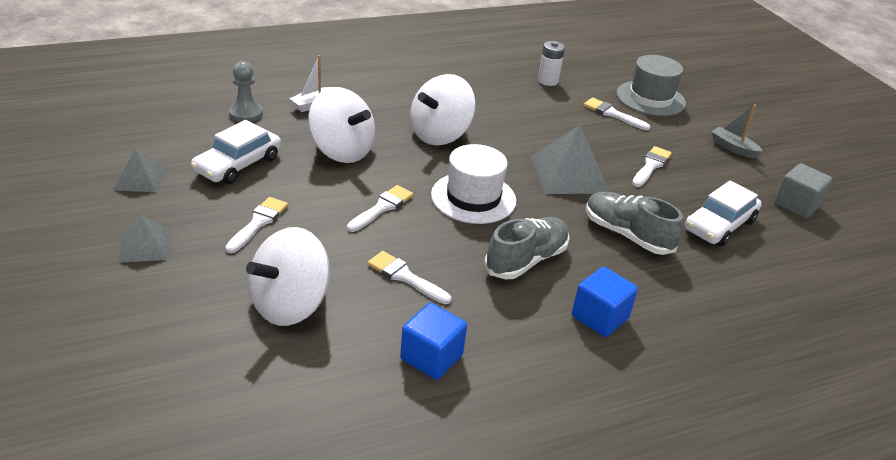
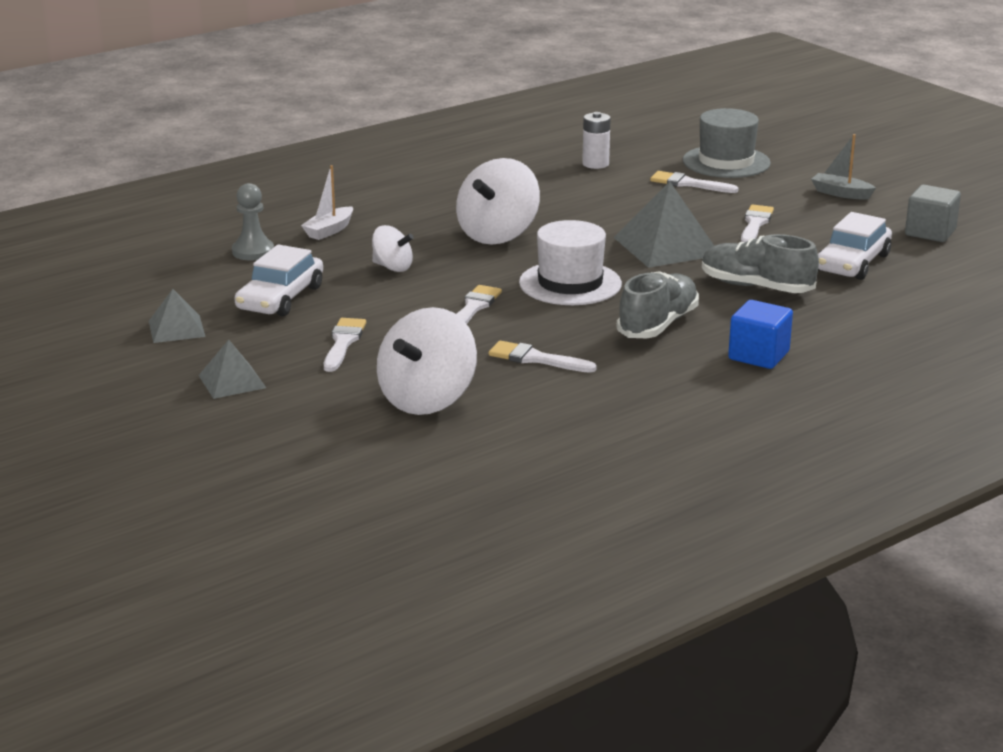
camera: 10 degrees left, 10 degrees down
(341, 151) = (392, 267): white spinning top -> white spinning top, size x0.55
(431, 357) = (602, 413): blue cube -> none

